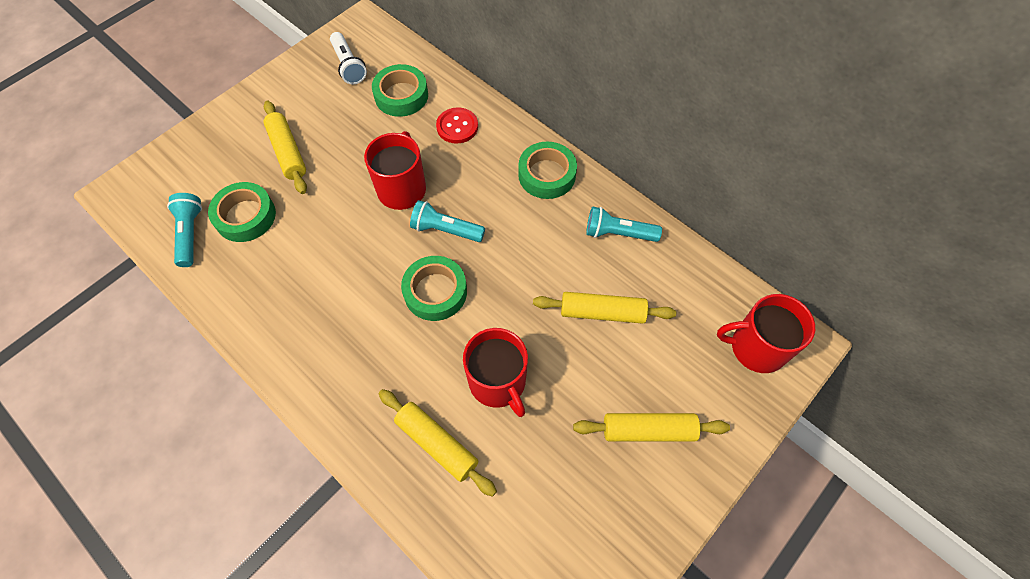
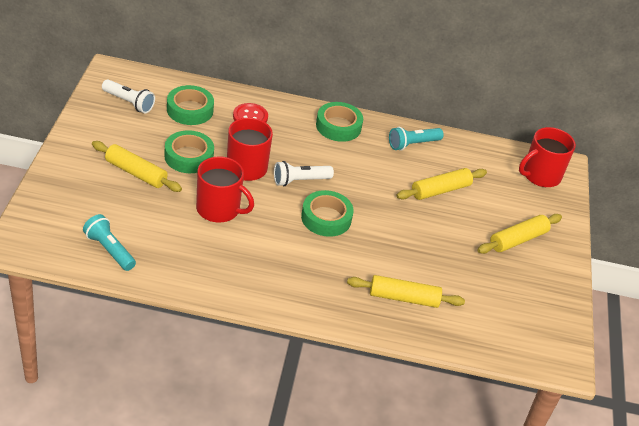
camera: 40 degrees left, 20 degrees down
(245, 216) = (143, 223): green tape -> green tape (189, 157)
(445, 230) = (300, 181): turquoise flashlight -> white flashlight
(498, 382) = (411, 251): red mug -> red mug (219, 209)

